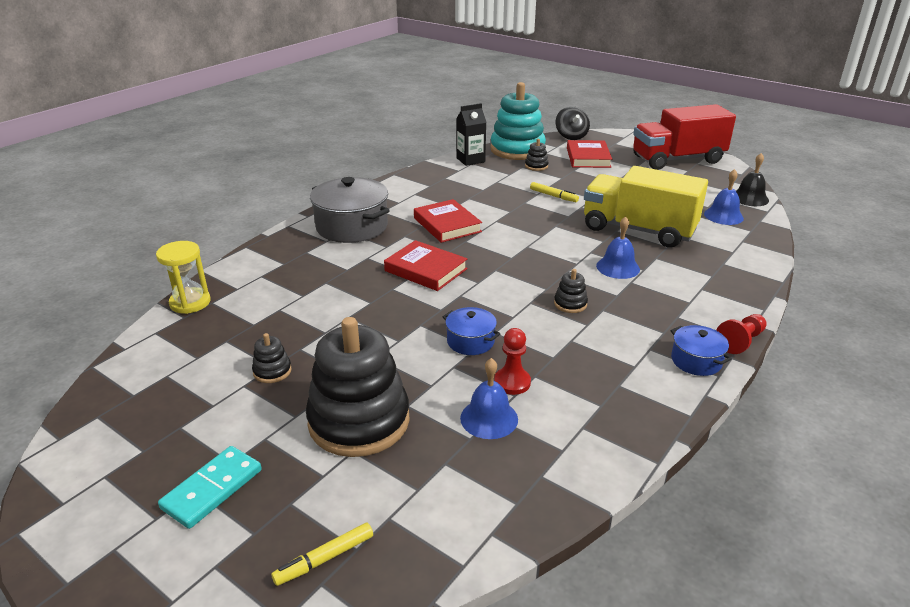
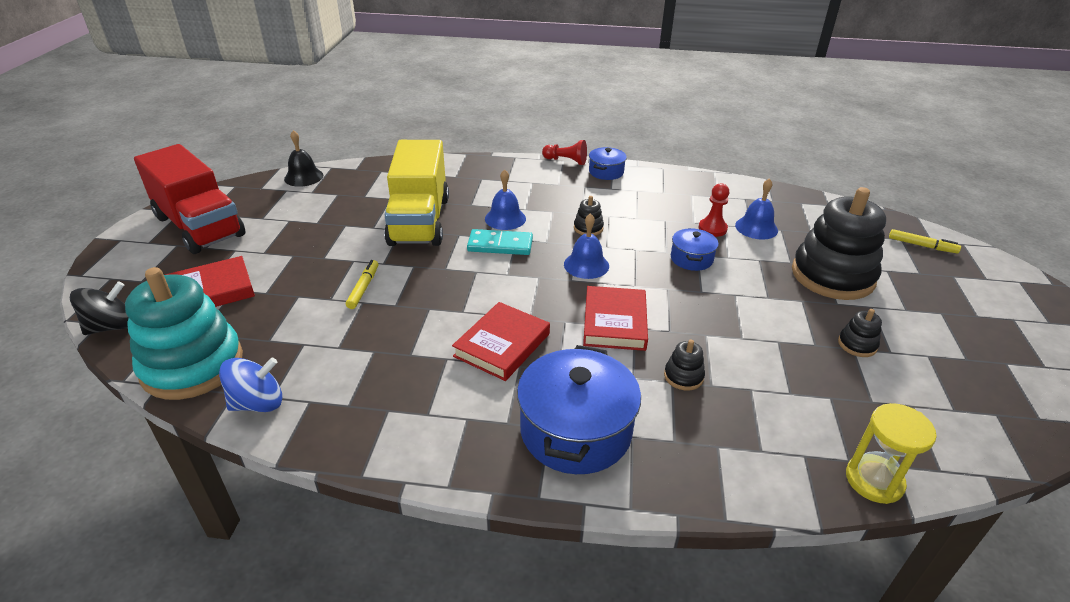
camera: 120 degrees left, 5 degrees up
(212, 489) = (965, 308): turquoise domino -> turquoise domino (500, 245)
(352, 227) = (575, 430): grey pot -> blue pot
(470, 160) = (258, 403): black carton -> blue spinning top
(536, 166) = (262, 327): black stacking toy -> black stacking toy (683, 376)
(723, 216) = (356, 185): blue bell -> blue bell (586, 265)

